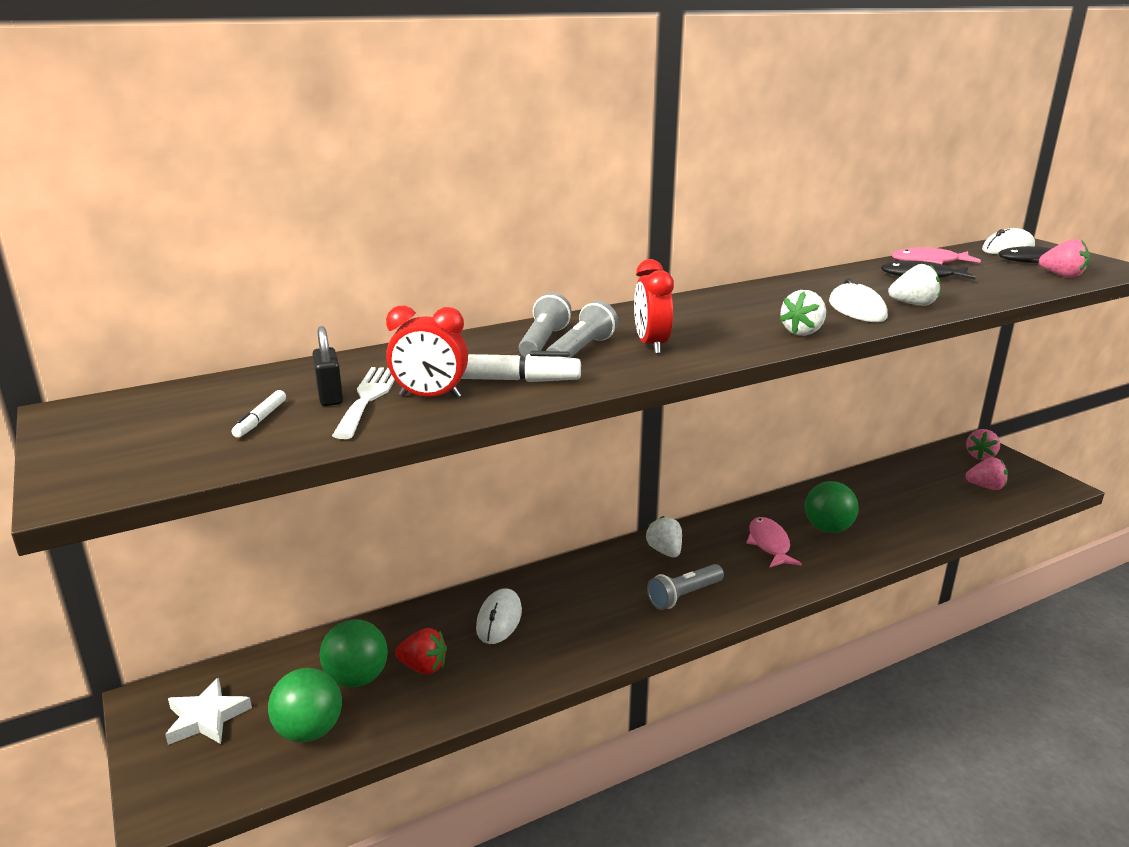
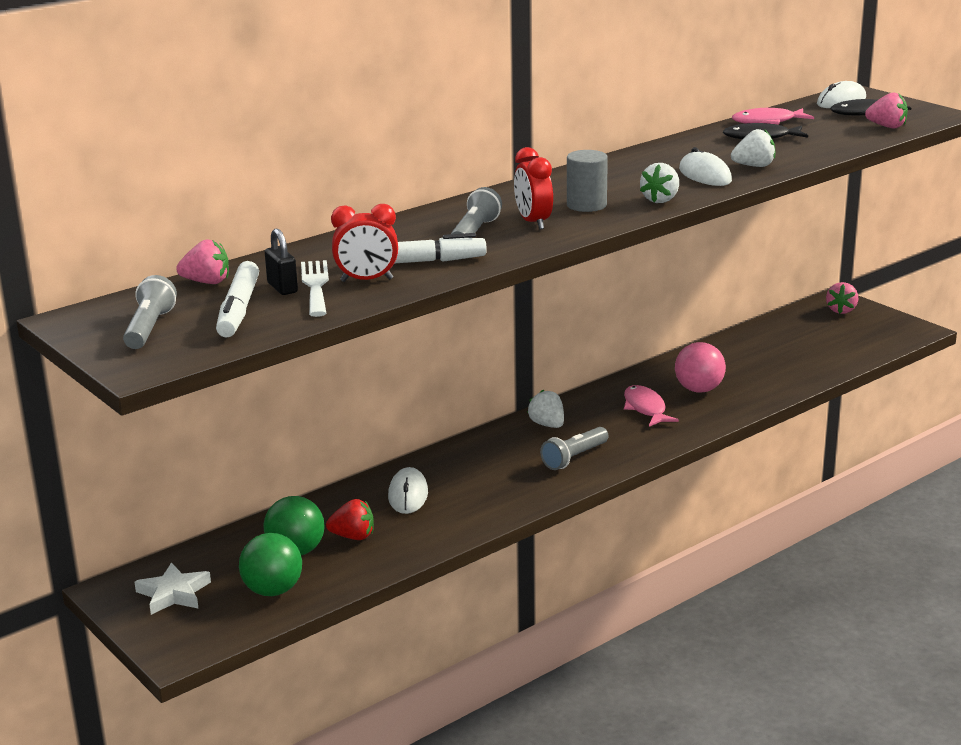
camera: 10 degrees left, 0 degrees up
(260, 420) = (238, 309): white marker -> white marker, size x2.02
(543, 342) = (437, 228): grey flashlight -> grey flashlight (149, 328)
(717, 331) = (586, 205): none -> grey cylinder
(828, 528) = (699, 389): green ball -> pink ball
(985, 487) = (846, 338): pink strawberry -> pink strawberry (207, 282)

